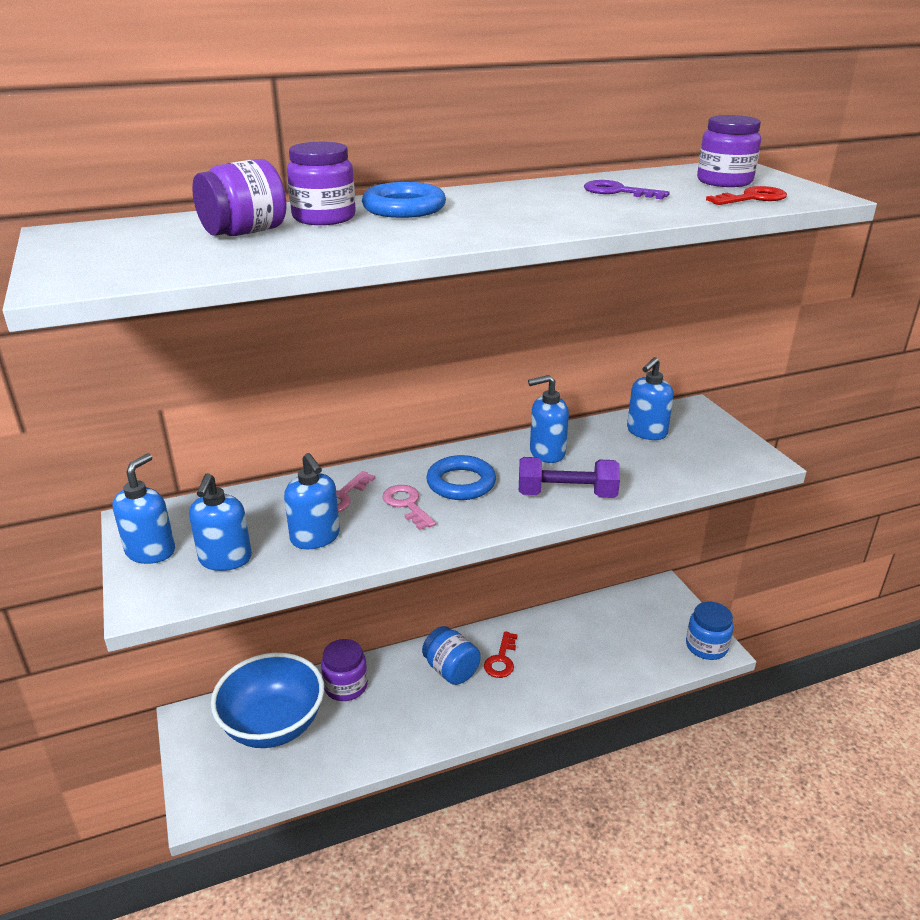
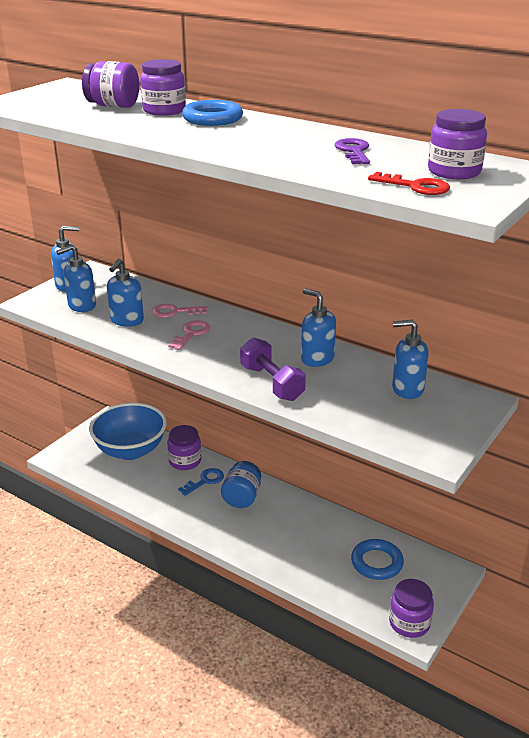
camera: 55 degrees right, 0 degrees up
(396, 686) = (205, 481): none -> blue key
(461, 483) = (237, 342): blue ring -> blue ring (376, 563)
(501, 659) = (275, 516): red key -> none
(706, 646) = (409, 623): blue jar -> purple jar

